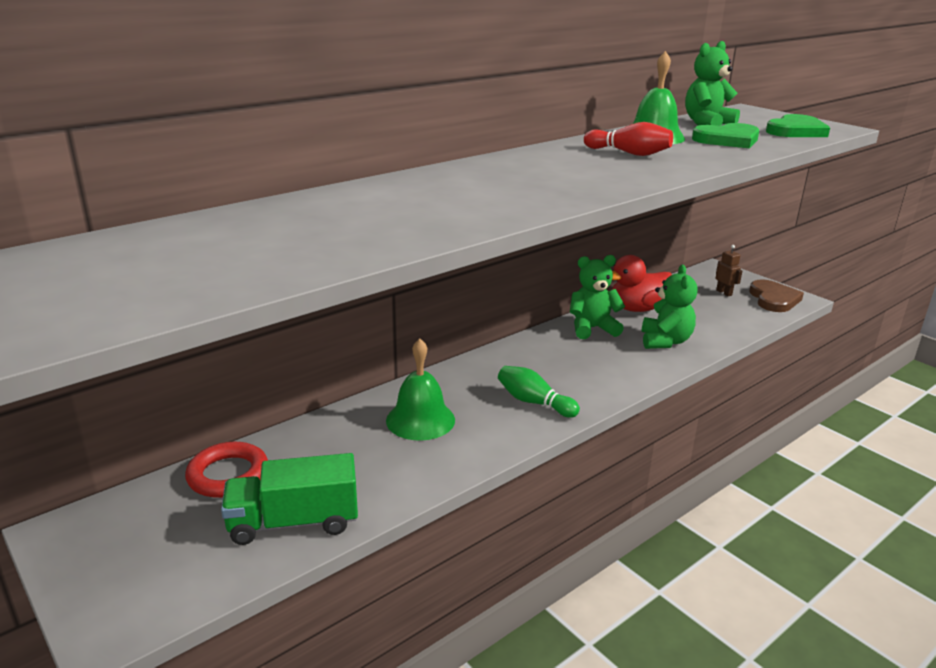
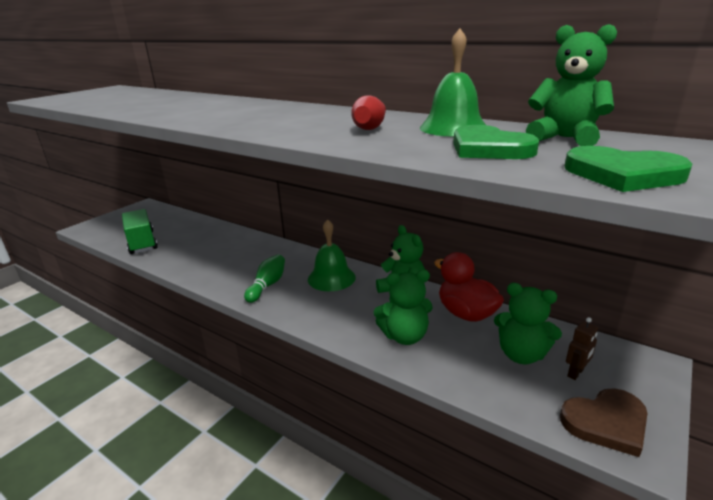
camera: 75 degrees right, 0 degrees up
(228, 475) = (181, 221): red ring -> none
(420, 420) = (236, 253): green bell -> green bell (331, 278)
(700, 303) = (521, 354): none -> green teddy bear

